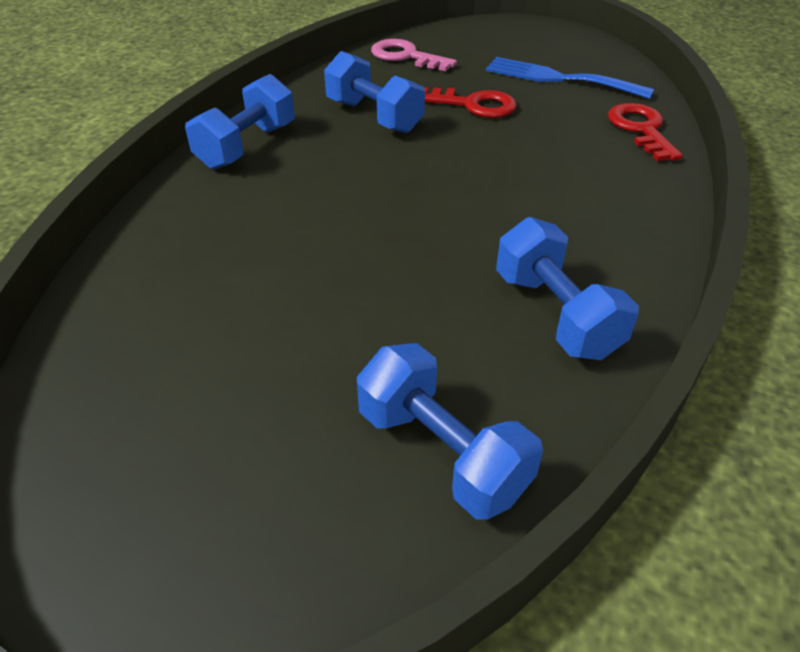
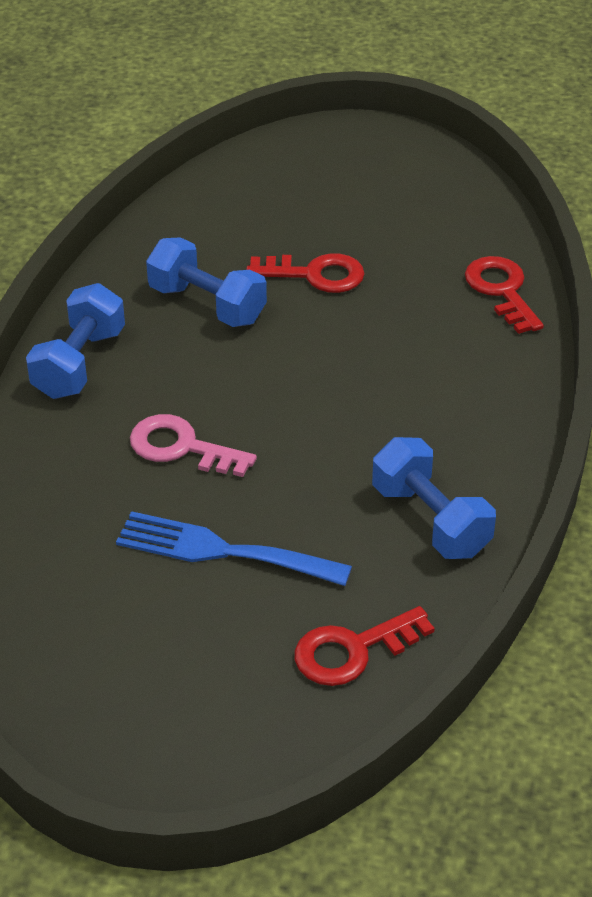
camera: 10 degrees left, 0 degrees up
(406, 56) = (221, 204): pink key -> pink key (182, 447)
(442, 452) = (353, 650): blue dumbbell -> red key
(558, 78) = (406, 222): blue fork -> blue fork (221, 551)

